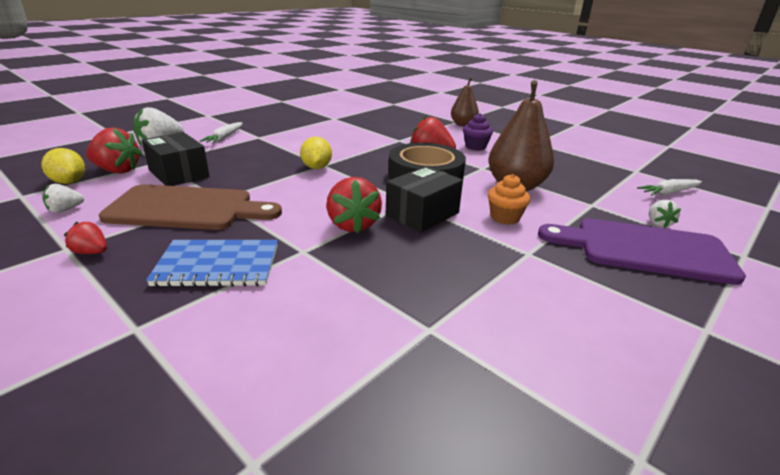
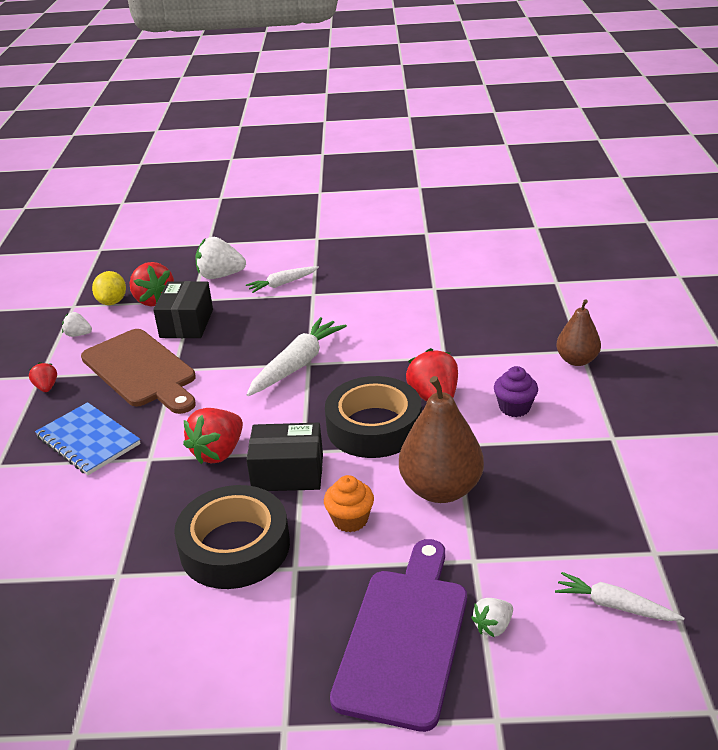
camera: 50 degrees right, 5 degrees up
(316, 167) = (297, 364): yellow lemon -> white carrot
(472, 263) = (235, 546): none -> black tape
(644, 249) = (404, 638): purple cutting board -> purple cutting board turned 45 degrees clockwise

